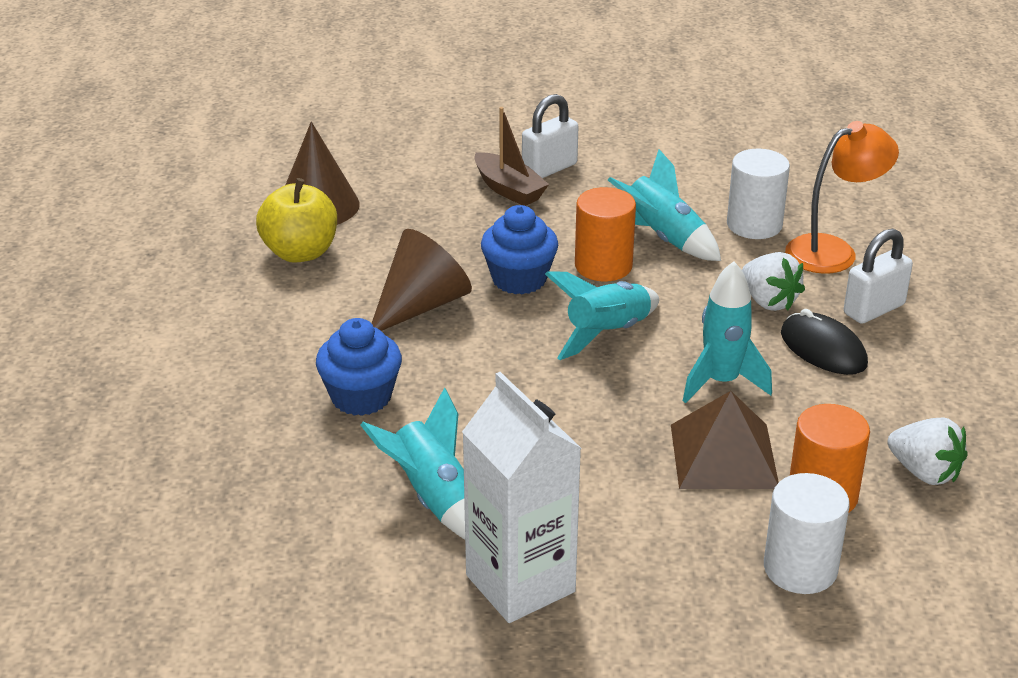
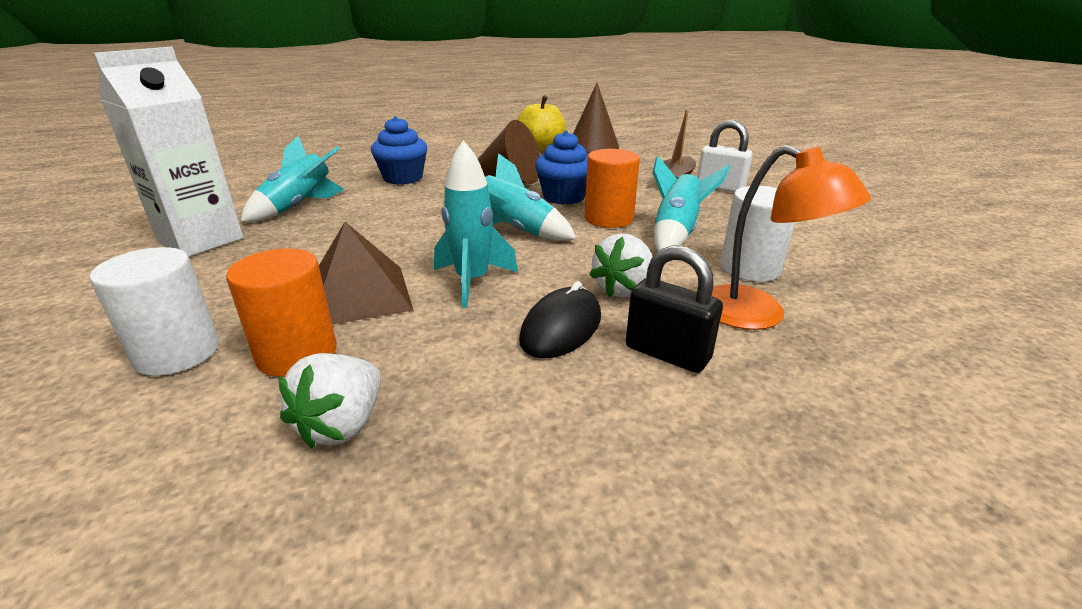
camera: 70 degrees right, 5 degrees down
(874, 309) = (667, 353): white padlock -> black padlock

